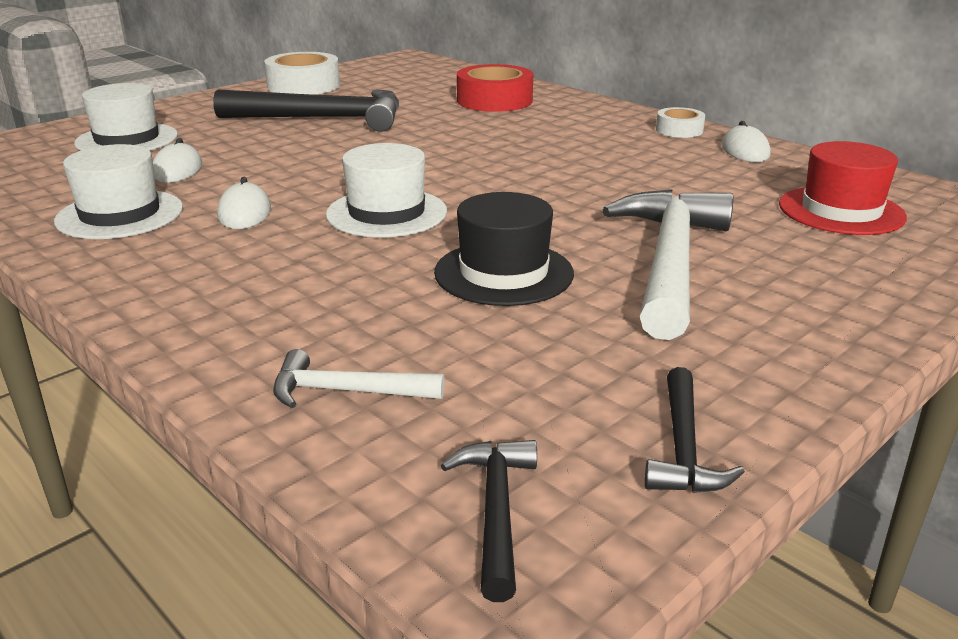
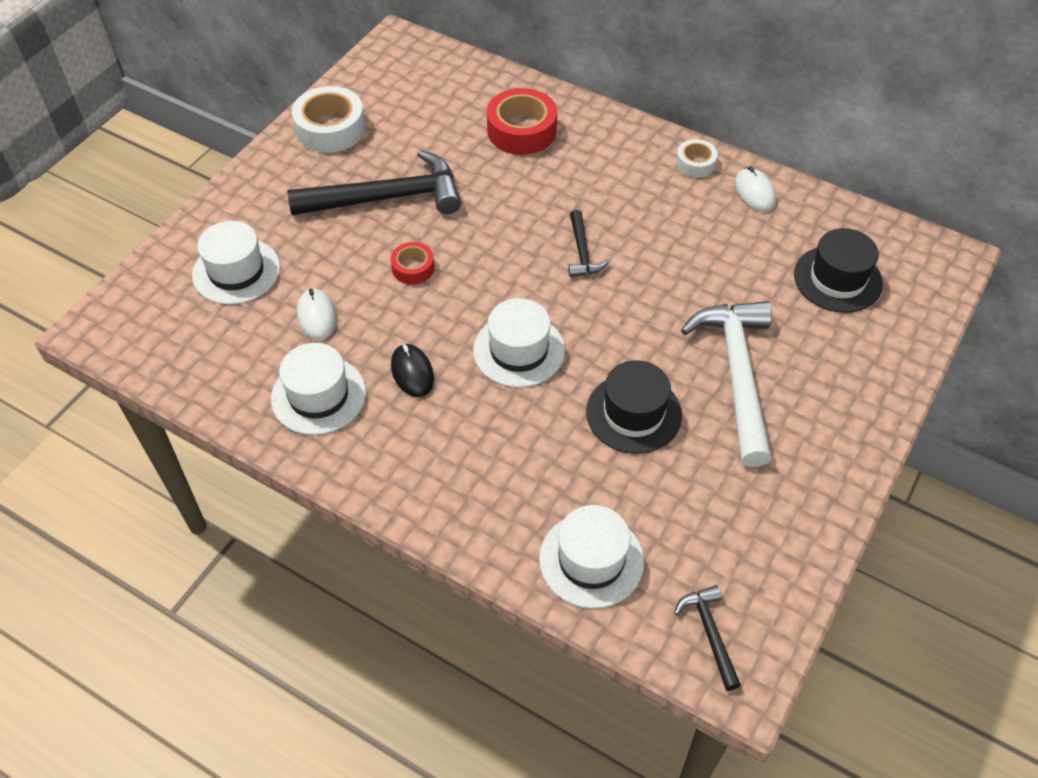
camera: 15 degrees left, 25 degrees up
(244, 212) = (412, 372): white mouse -> black mouse
(311, 155) = (413, 268): none -> red tape
(347, 391) = (591, 560): white hammer -> white hat
(683, 447) = (788, 562): black hammer -> black hammer (582, 252)
(841, 211) = (837, 279): red hat -> black hat

